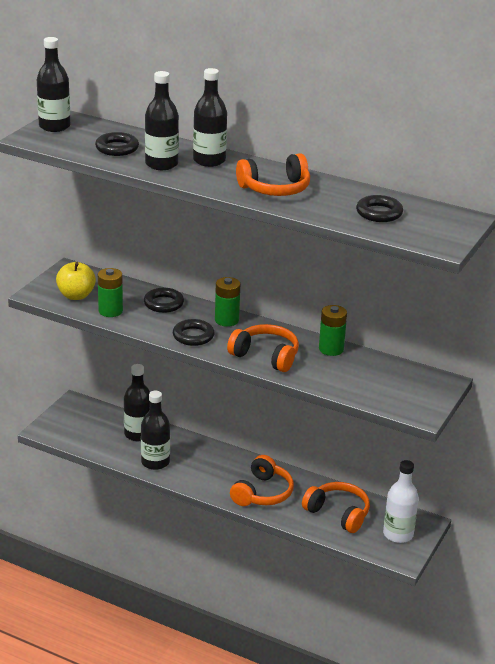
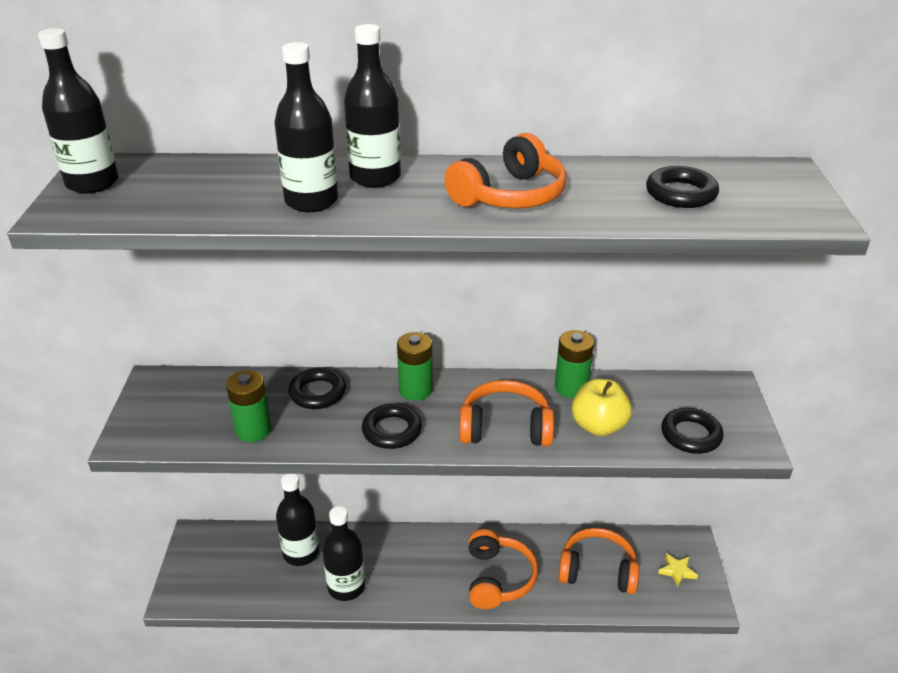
camera: 25 degrees left, 5 degrees up
(76, 295) = (189, 421): yellow apple -> yellow apple (598, 426)
(117, 148) = (221, 193): black ring -> black ring (691, 435)
(398, 534) = (677, 571): white bottle -> yellow star

